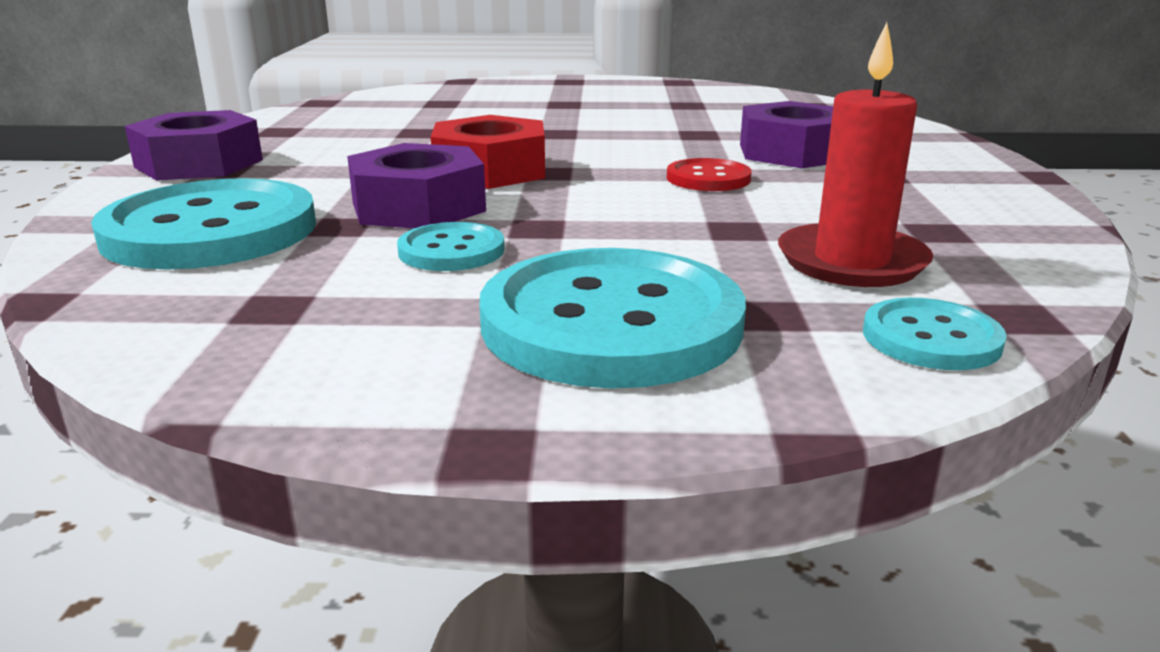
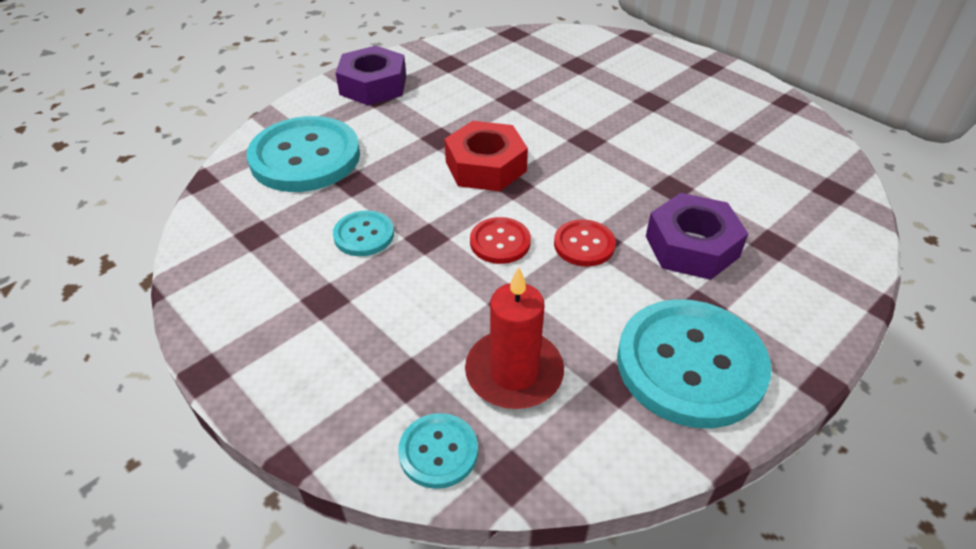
camera: 45 degrees right, 20 degrees up
(418, 206) = (404, 185): purple nut -> none
(611, 323) = (340, 335): turquoise button -> turquoise button (690, 365)
(626, 202) = (500, 242): none -> red button

